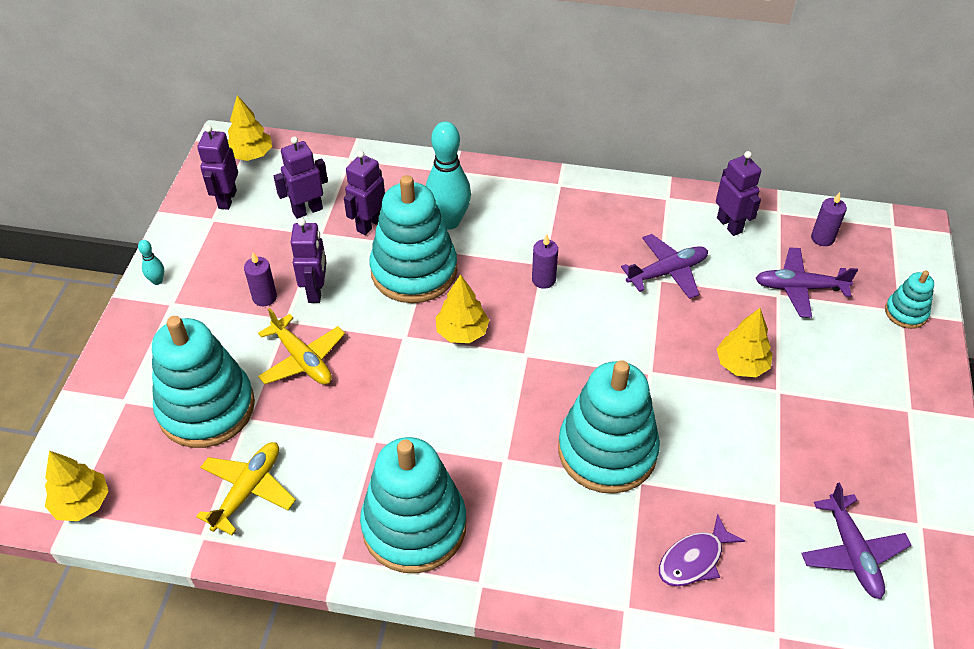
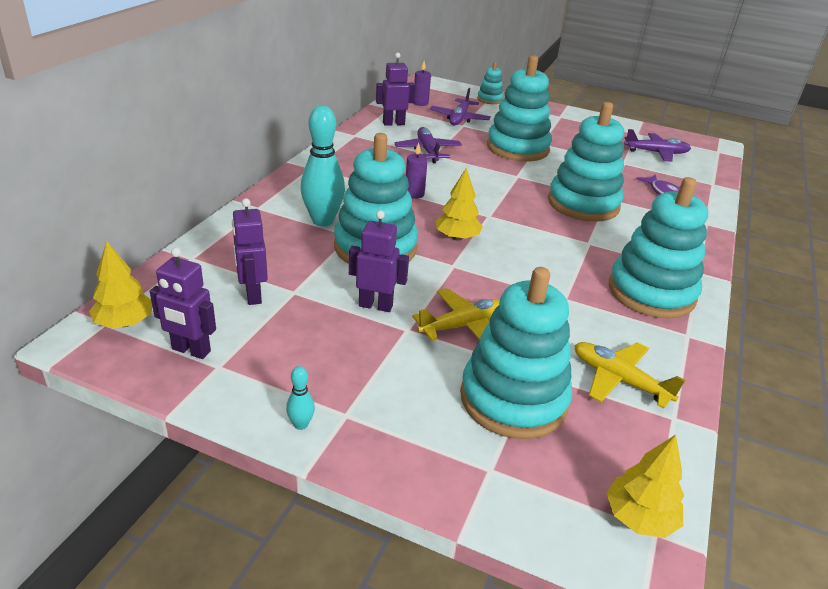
camera: 80 degrees left, 15 degrees down
(264, 297) = (369, 340): purple candle -> none
(369, 224) = (299, 261): purple robot -> none
(741, 364) = (517, 148): yellow tree -> turquoise stacking toy

